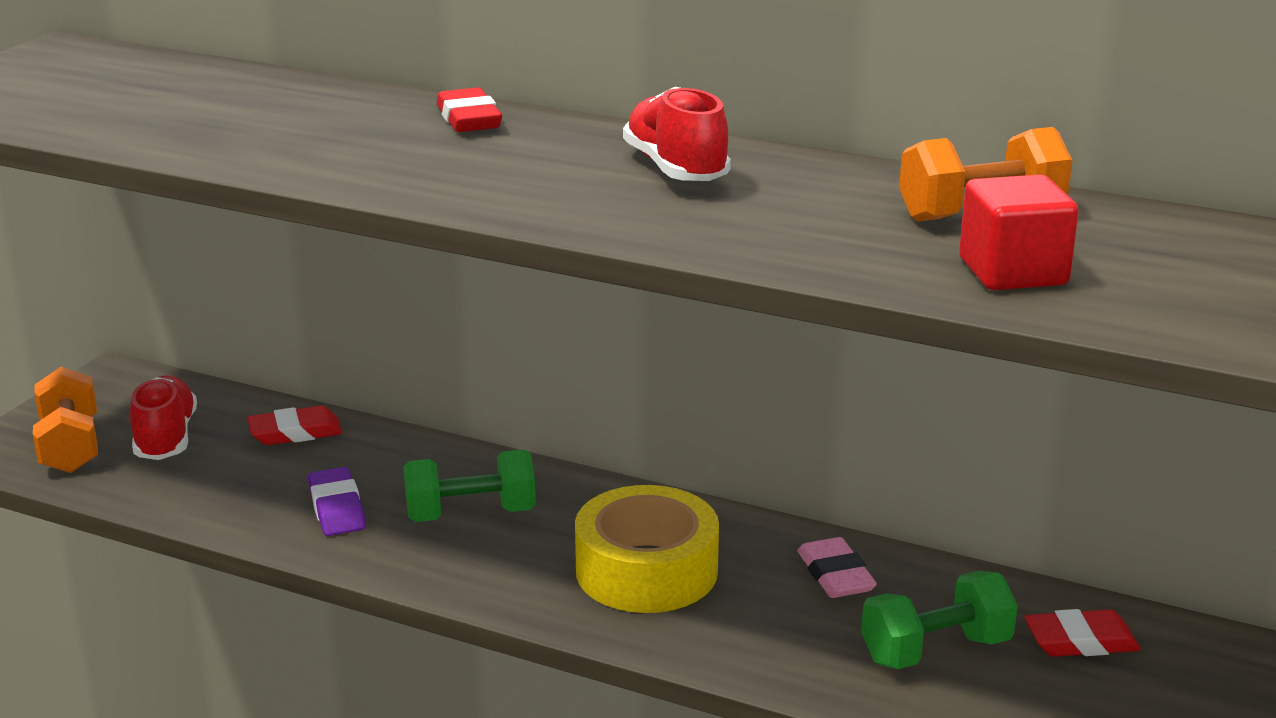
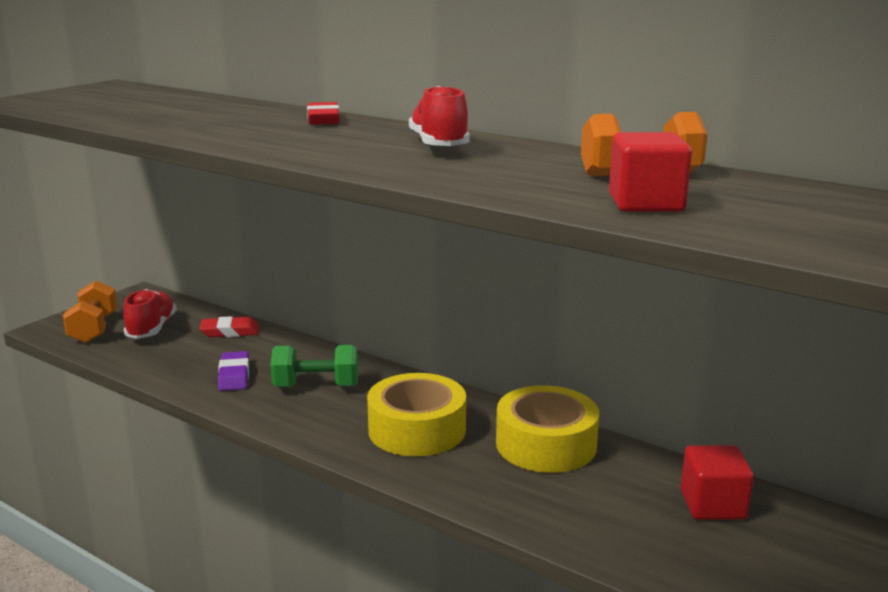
camera: 10 degrees right, 5 degrees down
(835, 575) = (546, 444): pink eraser -> yellow tape
(935, 650) = (602, 500): green dumbbell -> none
(1080, 641) = (712, 505): red eraser -> red cube

